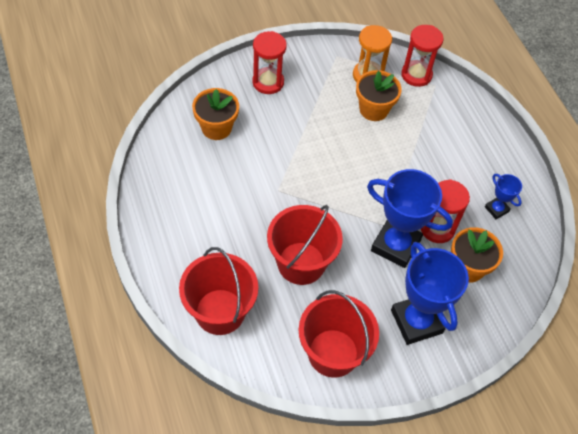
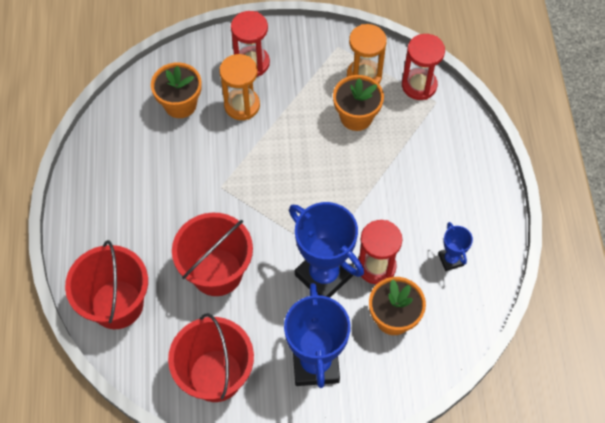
camera: 20 degrees right, 5 degrees up
(272, 118) = (242, 105): none -> orange hourglass

